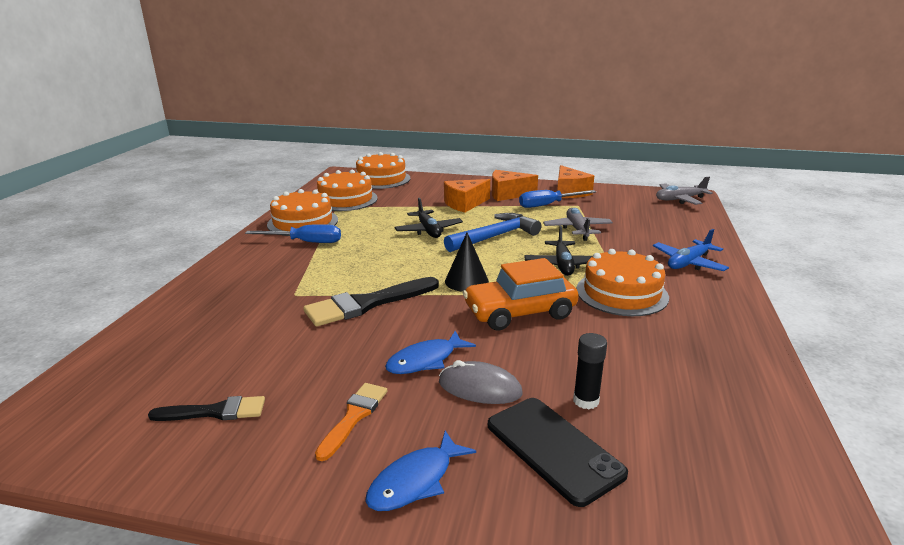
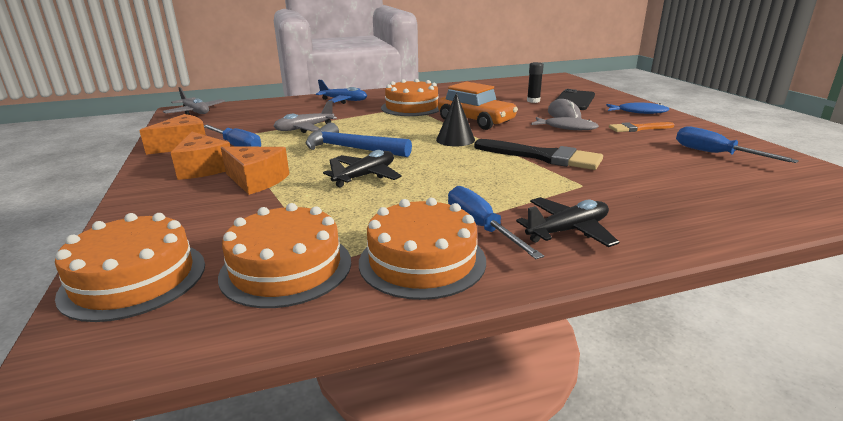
camera: 120 degrees left, 0 degrees up
(215, 412) = (715, 154): black brush -> blue screwdriver
(425, 360) = (567, 128): blue fish -> grey fish
(563, 265) = (386, 122): black plane -> black plane (568, 231)

